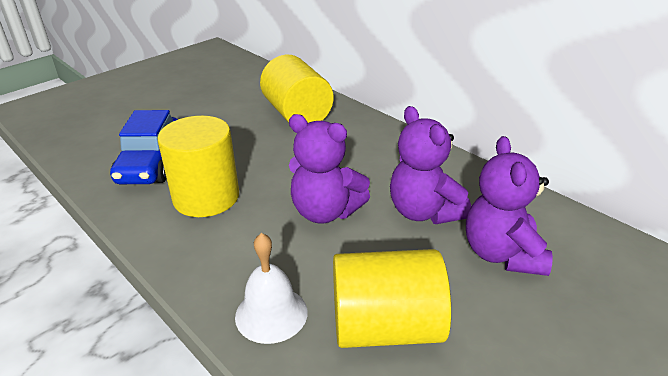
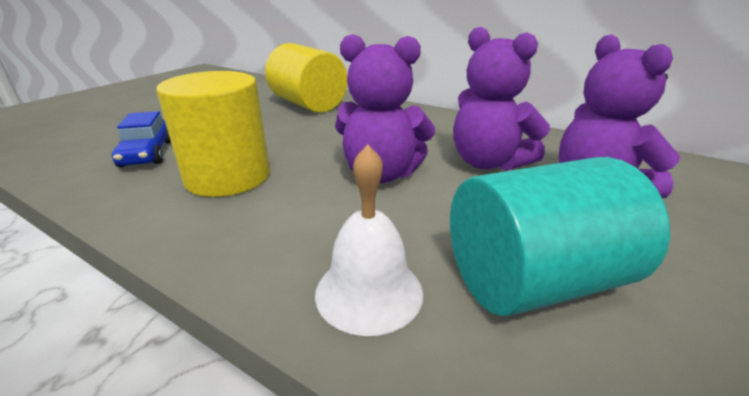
camera: 15 degrees left, 5 degrees down
(151, 163) = (147, 154): blue car -> blue car, size x0.66
(386, 327) = (534, 281): yellow cylinder -> turquoise cylinder

